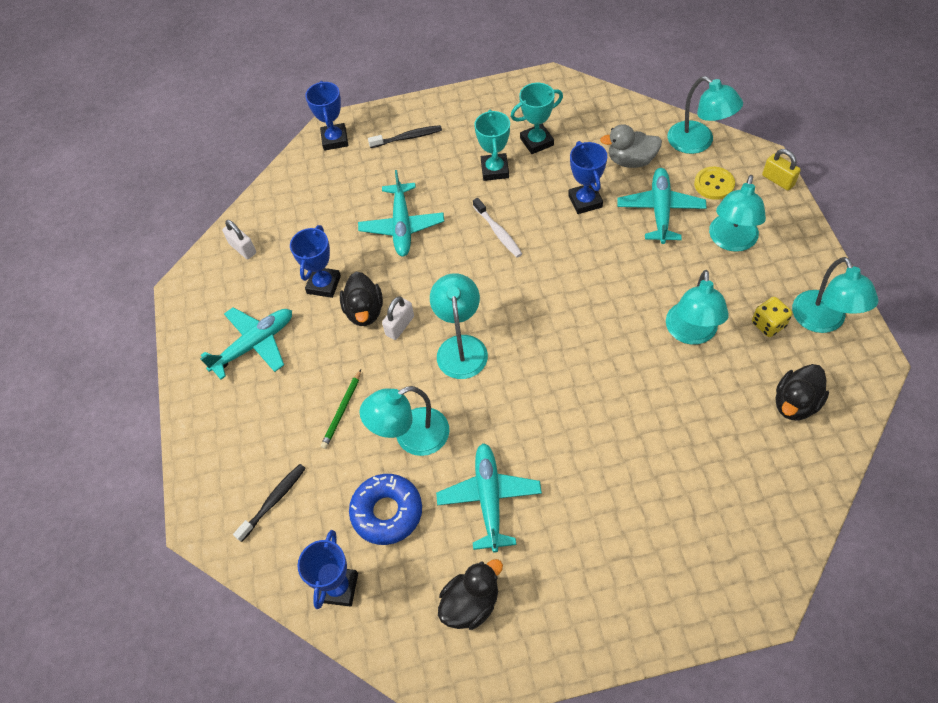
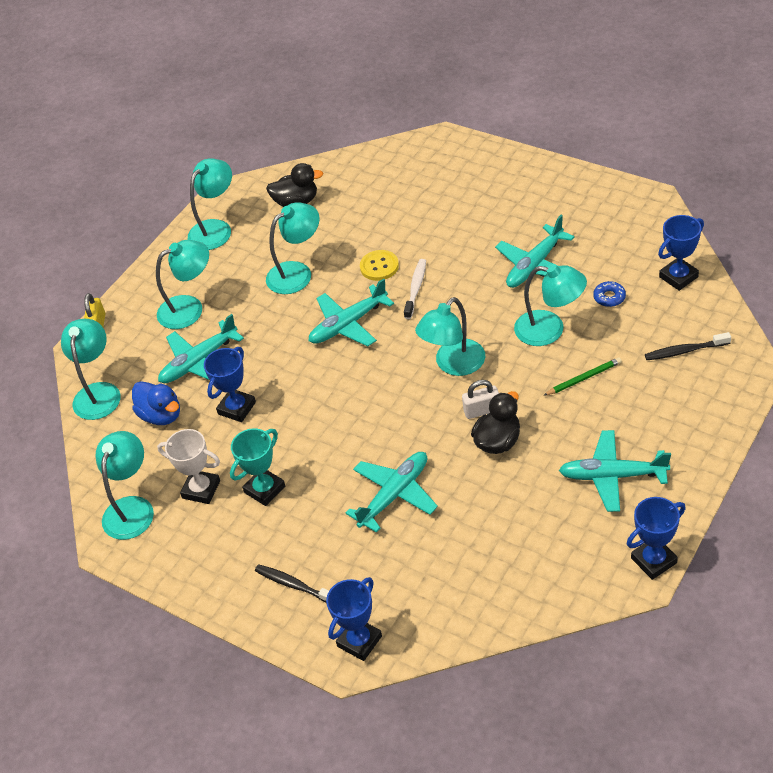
camera: 135 degrees left, 10 degrees down
(243, 248) = (552, 580): white padlock -> none
(324, 284) = (510, 488): blue trophy -> blue trophy (653, 560)
(387, 512) = (609, 297): blue donut -> blue donut, size x0.51
(471, 603) = (601, 224): black duck -> none
(498, 232) = (328, 431): white toothbrush -> white toothbrush (416, 288)
(536, 142) = (201, 489): turquoise trophy -> white trophy
(566, 104) = (131, 508): none -> turquoise lamp
(586, 319) = (348, 324): none -> turquoise plane
(631, 161) = (161, 415): grey duck -> blue duck
(714, 184) = (138, 353): yellow button -> yellow button (379, 266)
(768, 324) = (247, 247): yellow dice -> none

